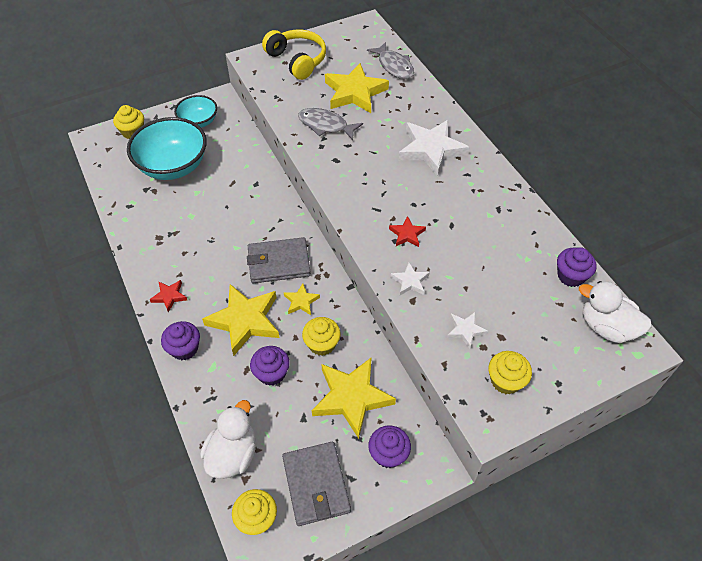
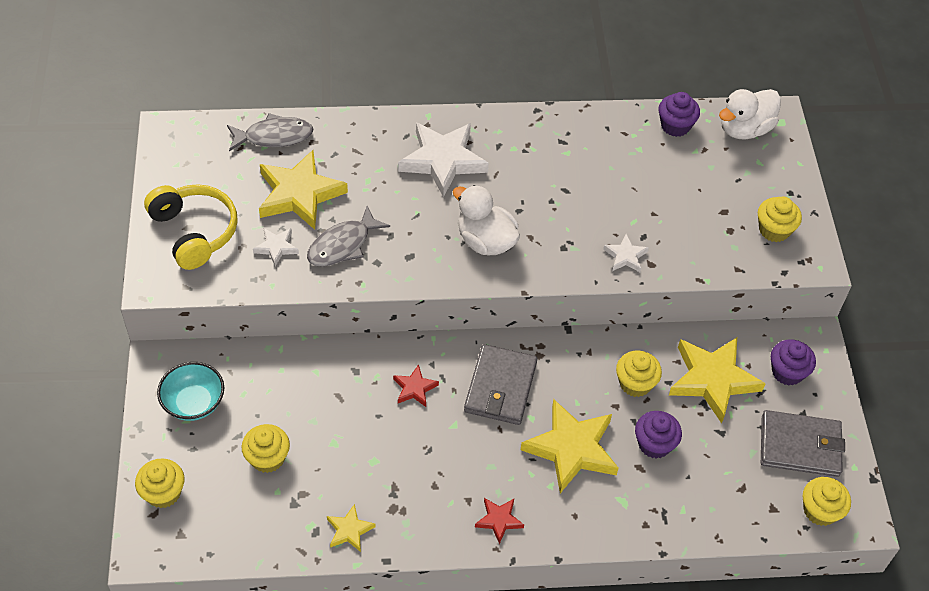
camera: 70 degrees left, 0 degrees up
(173, 166) = (267, 458): turquoise bowl -> yellow cupcake
(184, 348) = (585, 523): purple cupcake -> none
(233, 454) = (741, 512): white duck -> white duck (485, 241)
(297, 60) = (194, 232): yellow headphones -> yellow headphones turned 75 degrees clockwise
(301, 301) = (568, 383): yellow star -> yellow star (349, 530)
(407, 234) = (560, 233): red star -> red star (414, 388)
(465, 330) = (705, 236): white star -> white star (276, 247)

